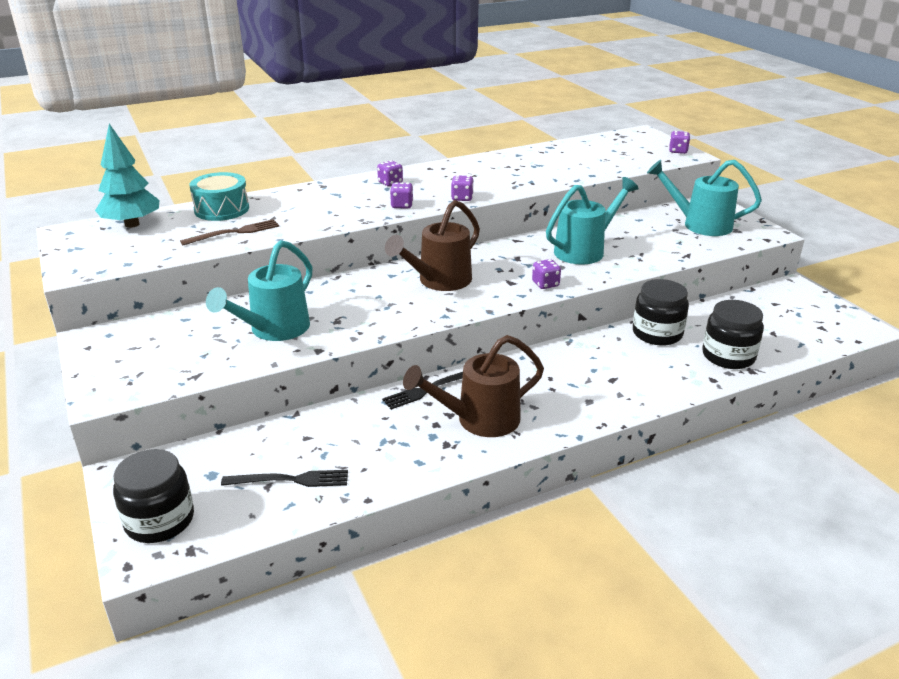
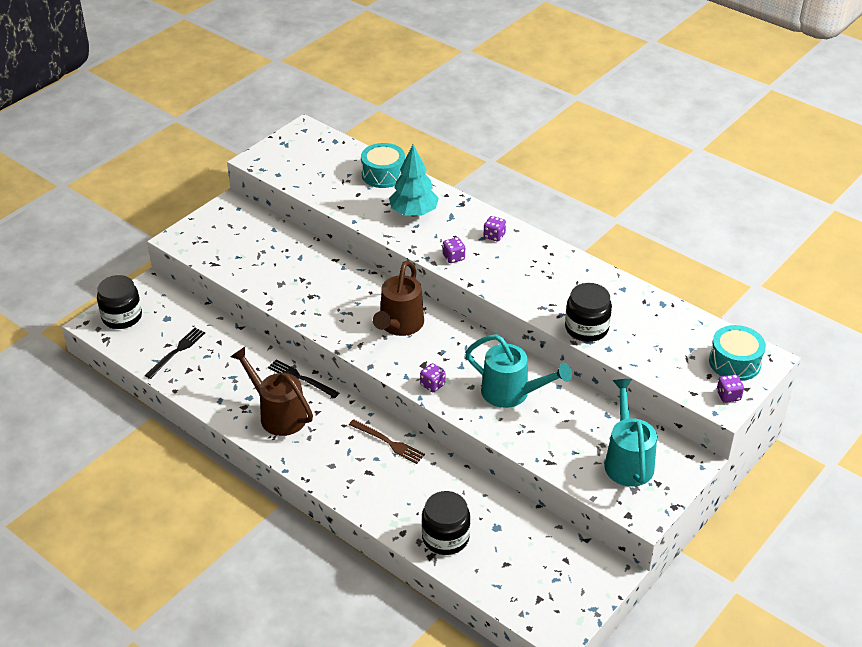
camera: 65 degrees right, 10 degrees up
(132, 224) = (332, 148): turquoise tree -> turquoise tree (414, 213)
(234, 233) = (350, 197): brown fork -> brown fork (388, 442)
(273, 330) = (282, 273): turquoise watering can -> none
(290, 480) = (177, 351): black fork -> black fork turned 120 degrees counterclockwise
(439, 281) = (399, 325): brown watering can -> brown watering can turned 90 degrees counterclockwise
(462, 198) = (492, 285): purple dice -> none
(640, 141) = (734, 362): none -> turquoise drum
(657, 333) = (455, 485): black jar -> black jar (586, 328)

